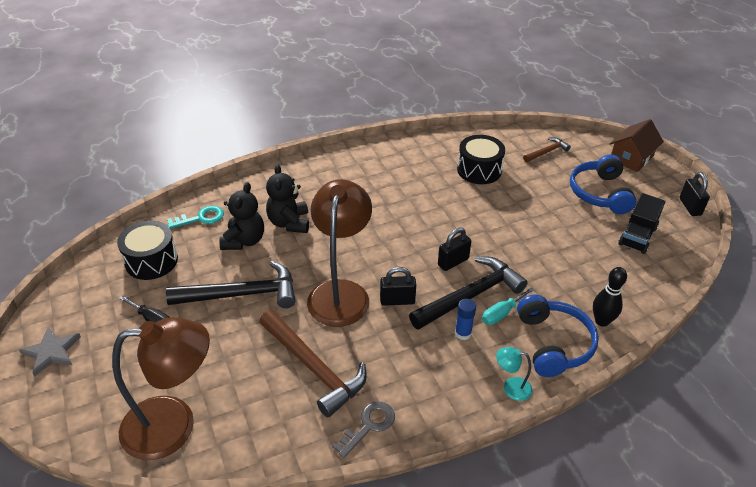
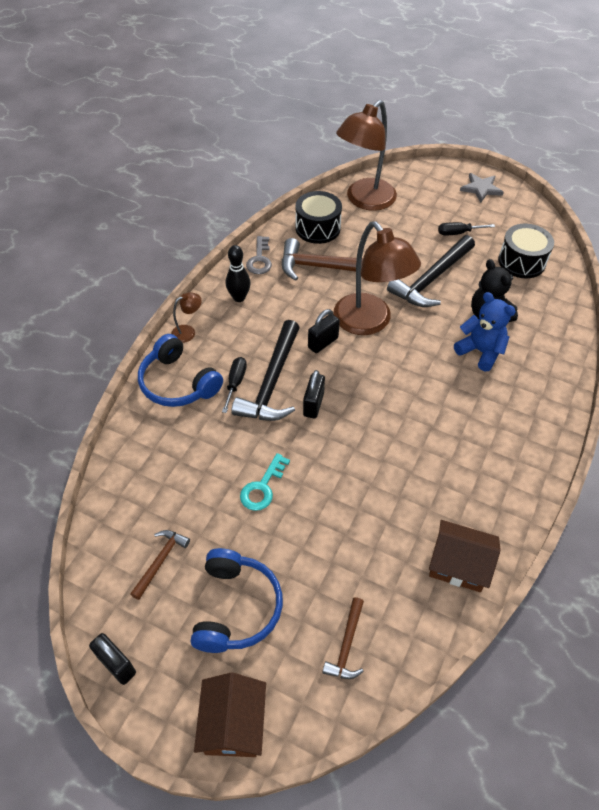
camera: 140 degrees right, 10 degrees up
(200, 218) = (546, 310): turquoise key -> turquoise key (262, 487)
(289, 223) = (480, 351): black teddy bear -> blue teddy bear
(452, 146) = (459, 564): none -> brown house
(463, 333) = (252, 348): blue glue stick -> none
(479, 170) = (394, 544): black drum -> black drum (318, 228)
(501, 313) = (235, 383): turquoise screwdriver -> black screwdriver
(511, 388) = (188, 332): turquoise lamp -> brown lamp
(600, 193) = (236, 607): blue headphones -> blue headphones turned 45 degrees clockwise
(601, 321) = (149, 428): black bowling pin -> black bowling pin (239, 298)
(637, 236) = (160, 561): black truck -> brown hammer

